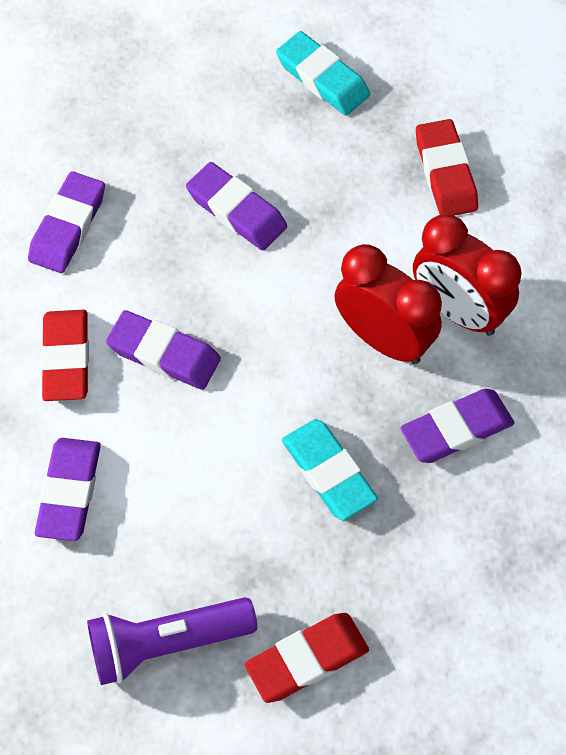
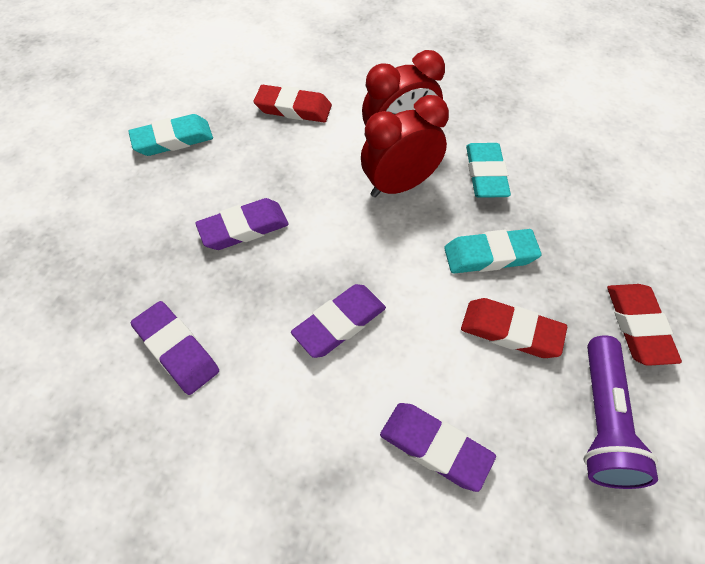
camera: 65 degrees left, 5 degrees down
(66, 359) = (304, 400): red eraser -> red eraser (511, 331)
(456, 429) = (486, 174): purple eraser -> turquoise eraser

